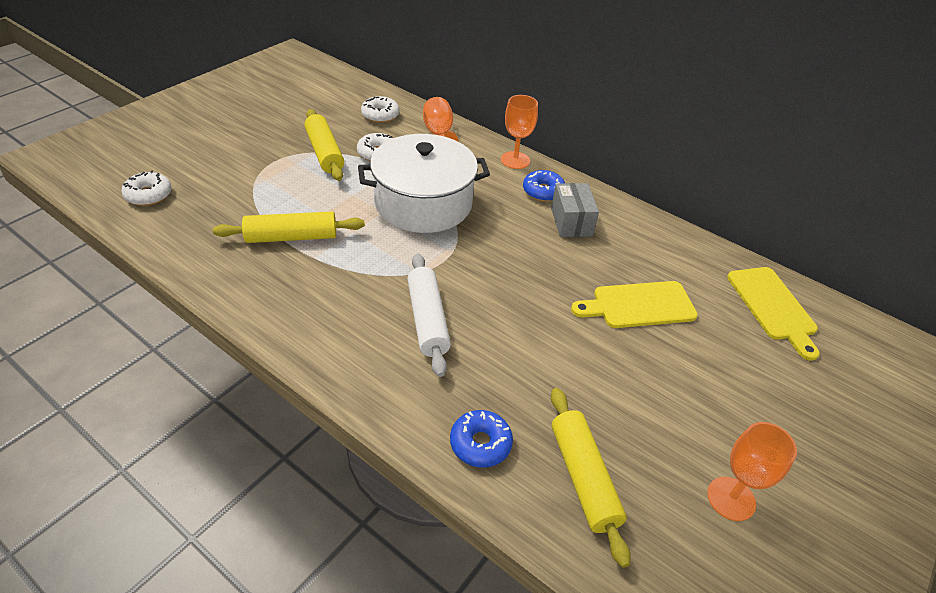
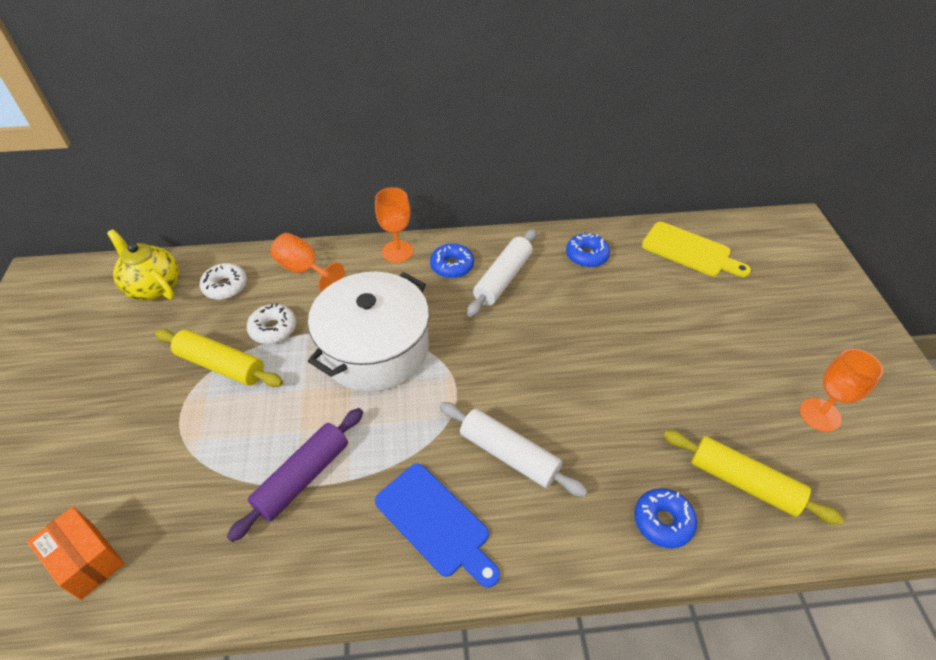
camera: 40 degrees left, 5 degrees up
(148, 195) = (87, 560): white donut -> orange box
(291, 237) = (302, 477): yellow rolling pin -> purple rolling pin
(331, 317) = (436, 522): none -> blue cutting board
(341, 92) = (154, 287): none -> yellow teapot
(571, 222) = (502, 278): grey box -> white rolling pin
(639, 305) = (622, 315): yellow cutting board -> none
(665, 250) = (586, 255): none -> blue donut

